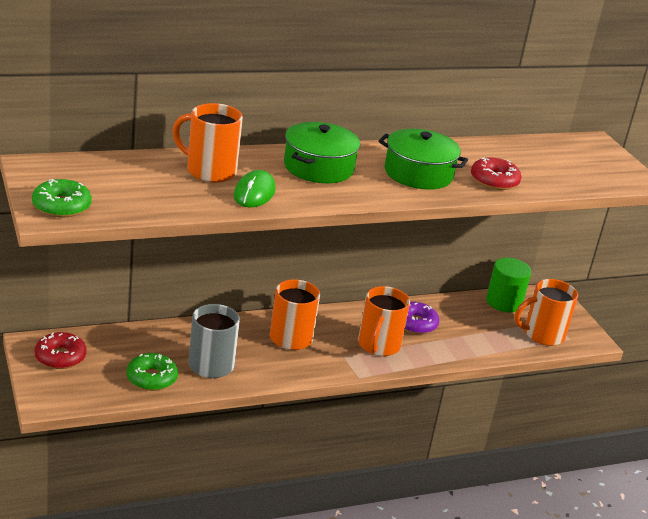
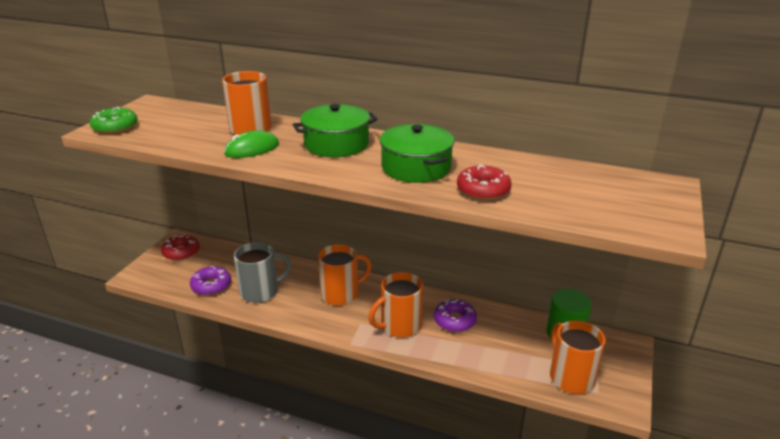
camera: 45 degrees right, 0 degrees up
(152, 378) = (211, 286): green donut -> purple donut
(542, 334) = (570, 377): orange mug -> orange mug turned 45 degrees clockwise

